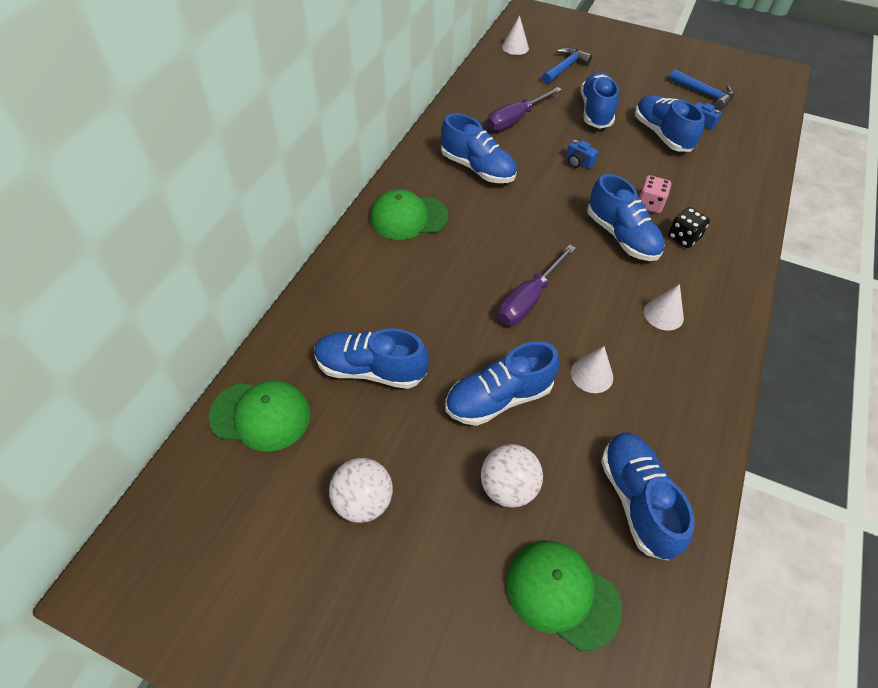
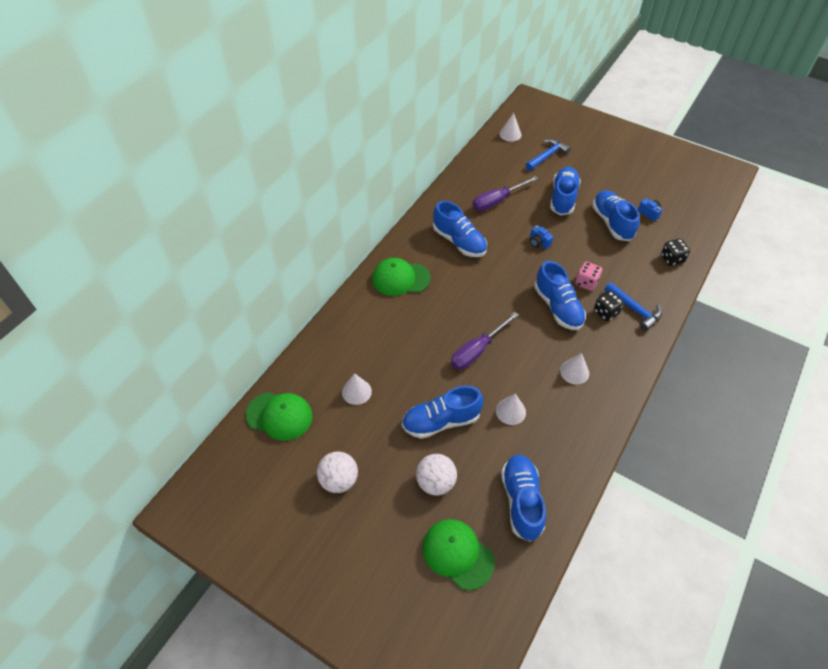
camera: 10 degrees right, 0 degrees up
(371, 369) = (356, 391): blue shoe -> white cone
(704, 94) = (657, 188): blue hammer -> blue hammer (634, 310)
(745, 170) = (672, 259): none -> black dice

